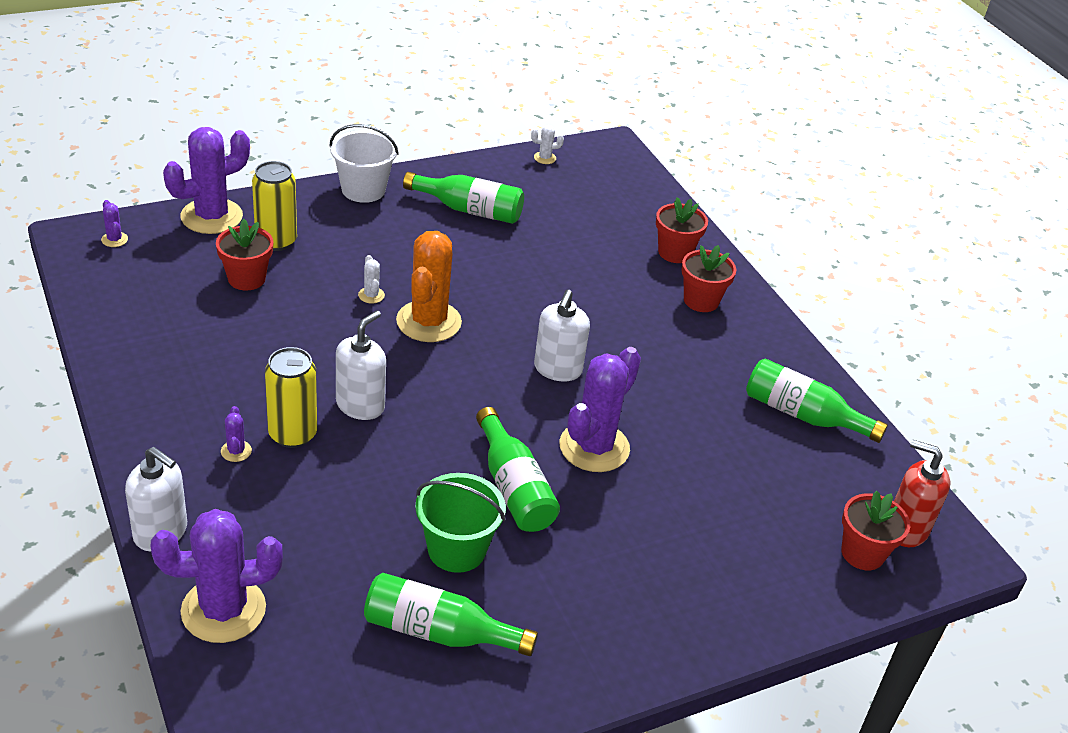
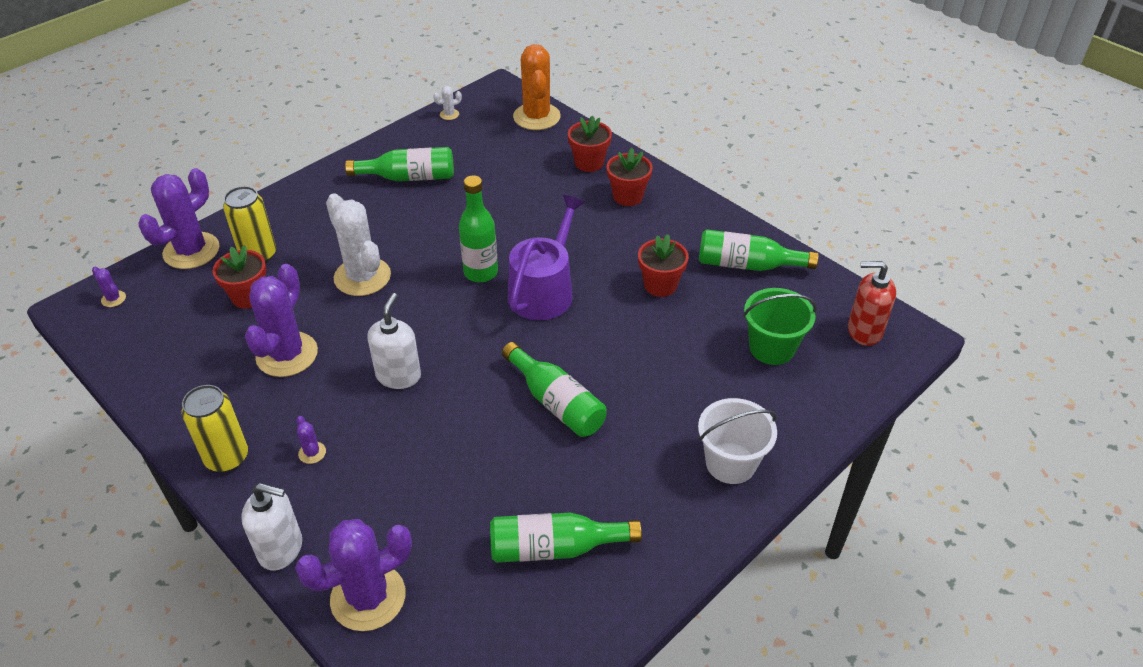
camera: 15 degrees left, 5 degrees up
(292, 434) = (353, 421): yellow can -> yellow can (227, 458)
(363, 190) = (312, 187): white bucket -> white bucket (730, 463)
(371, 295) = (362, 277): white cactus -> white cactus, size x2.44
(429, 322) = (421, 284): orange cactus -> orange cactus (536, 117)
(456, 549) = (536, 472): green bucket -> green bucket (772, 348)
(498, 329) = (480, 272): none -> green bottle
(557, 369) = (544, 290): white soap dispenser -> purple watering can
(594, 447) = (603, 346): purple cactus -> purple cactus (287, 354)
(862, 553) = (842, 362): red flower pot -> red flower pot (660, 285)

